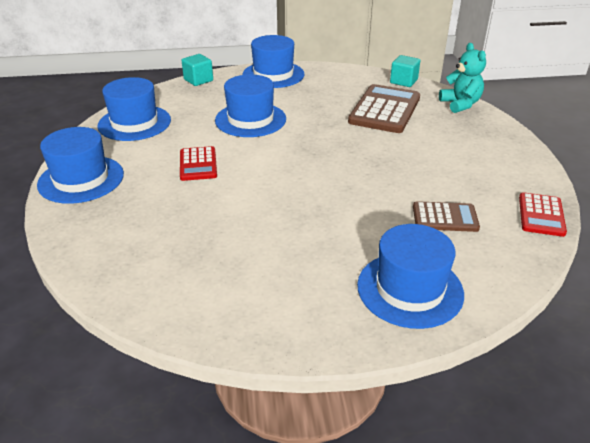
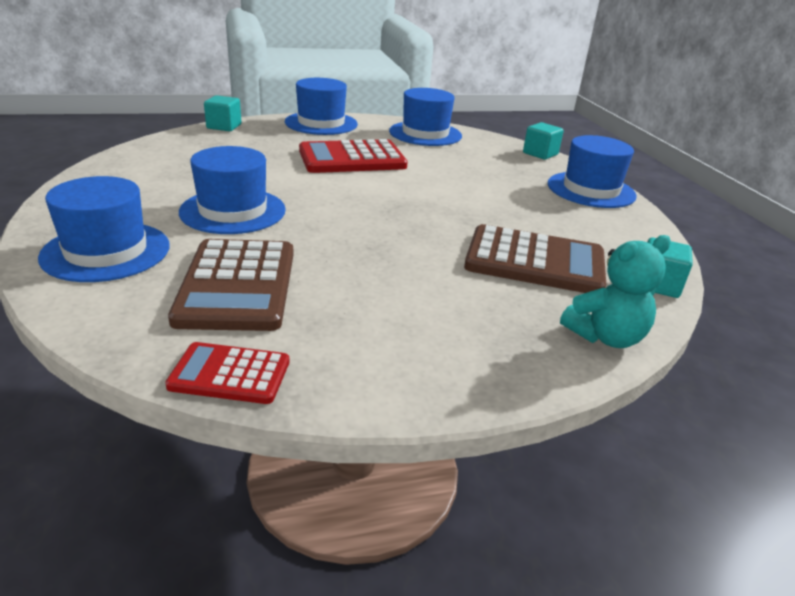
camera: 80 degrees right, 5 degrees down
(70, 248) = (224, 126): none -> turquoise cube
(198, 164) = (352, 159): red calculator -> red calculator, size x1.76
(250, 119) = (457, 179): blue hat -> blue hat (233, 211)
(445, 218) = (237, 285): brown calculator -> brown calculator, size x1.76

